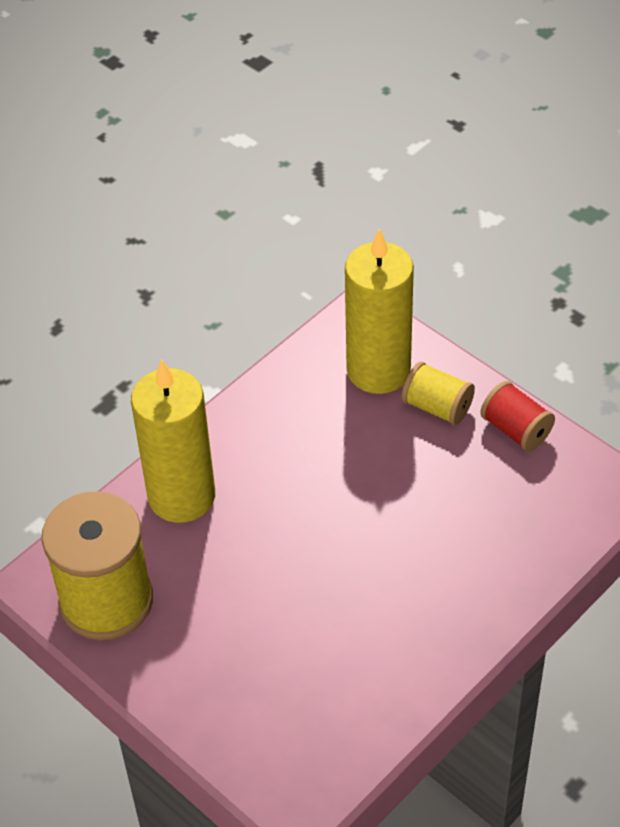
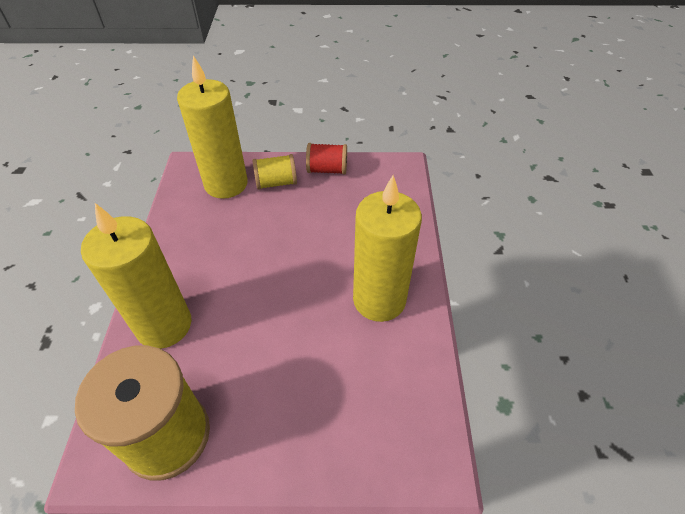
camera: 45 degrees left, 0 degrees up
(408, 626) = (379, 300): none -> yellow candle

